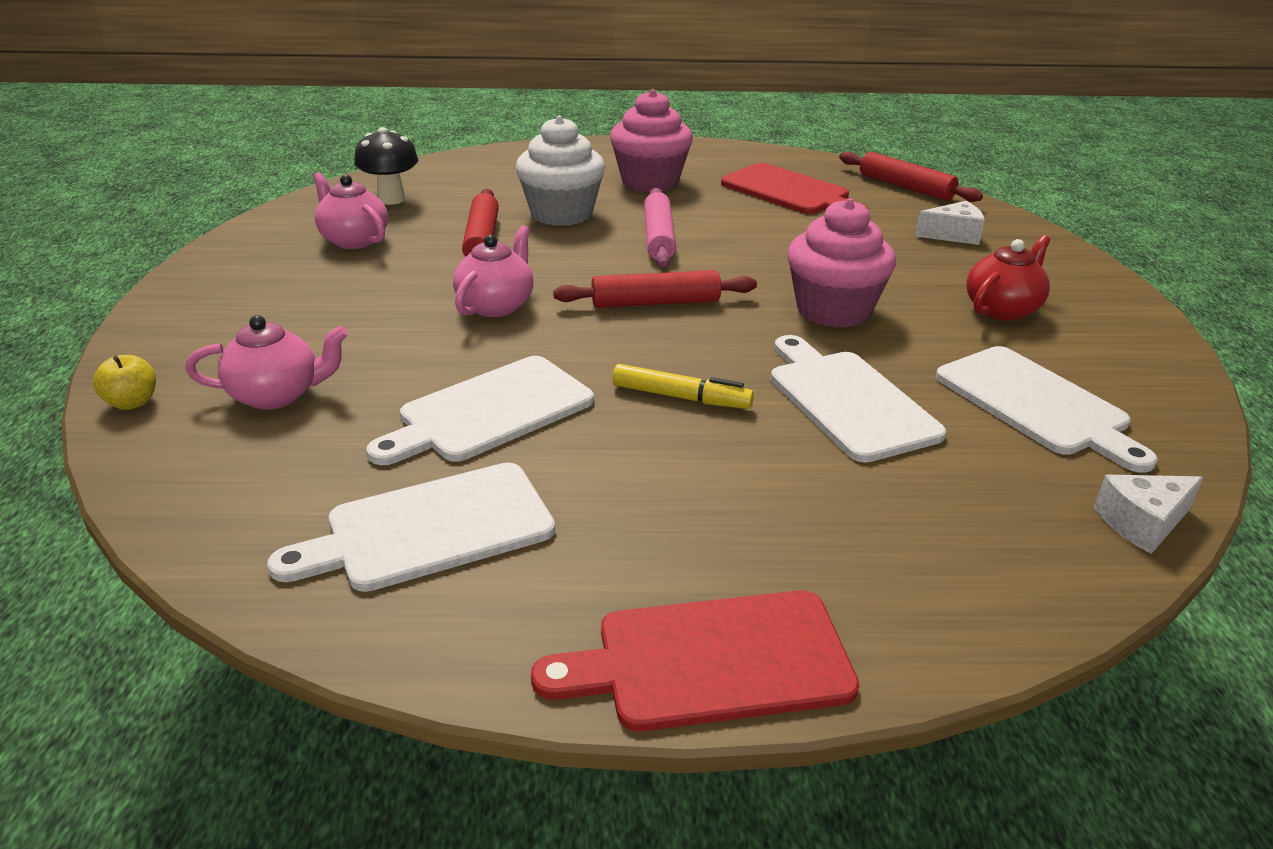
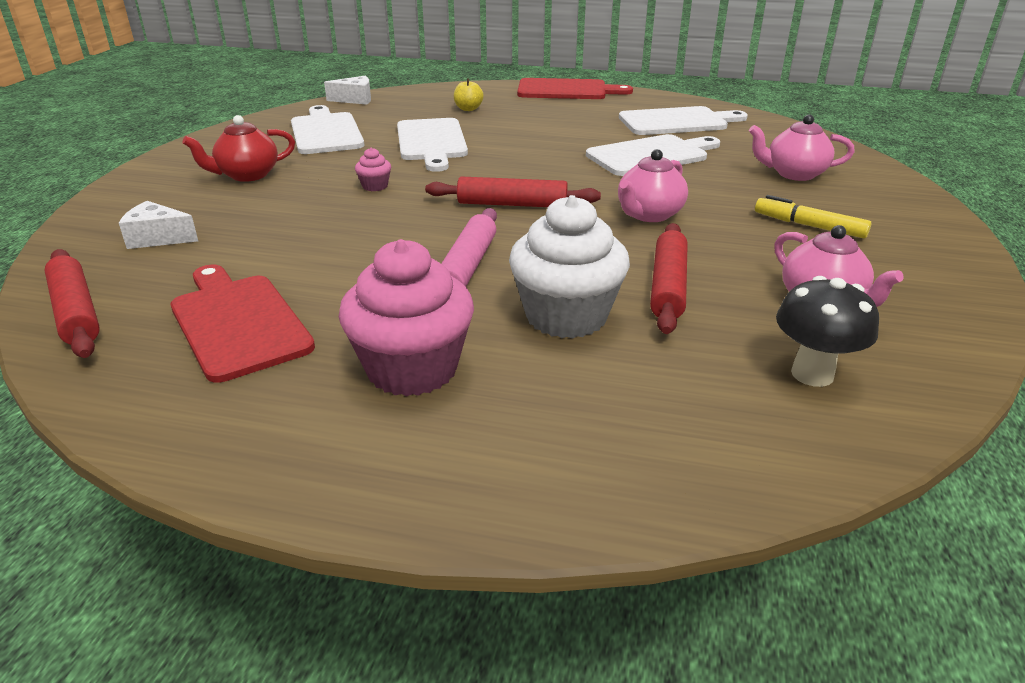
camera: 165 degrees left, 0 degrees up
(132, 402) = (890, 178): yellow apple -> yellow apple (468, 109)
(681, 397) = (530, 151): yellow marker -> yellow marker (809, 226)
(833, 310) = (375, 186): pink cupcake -> pink cupcake, size x0.42

